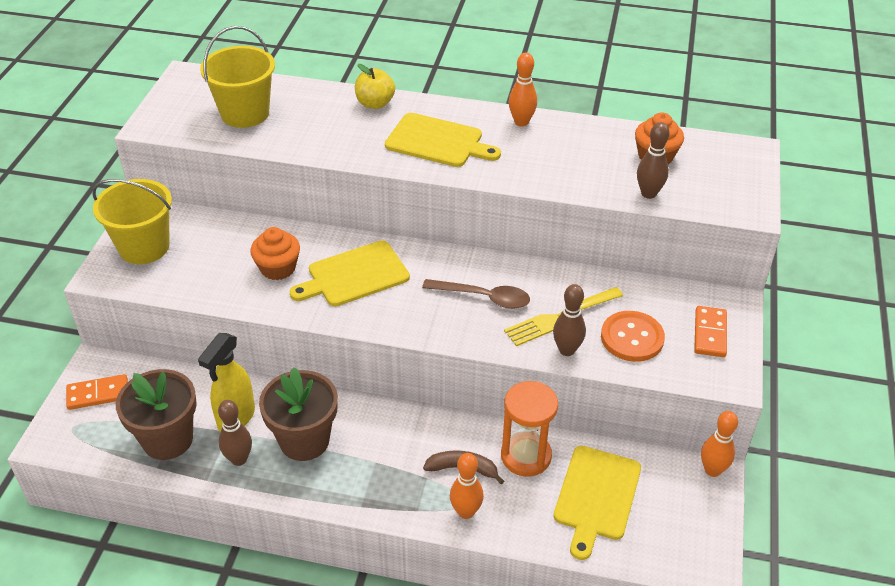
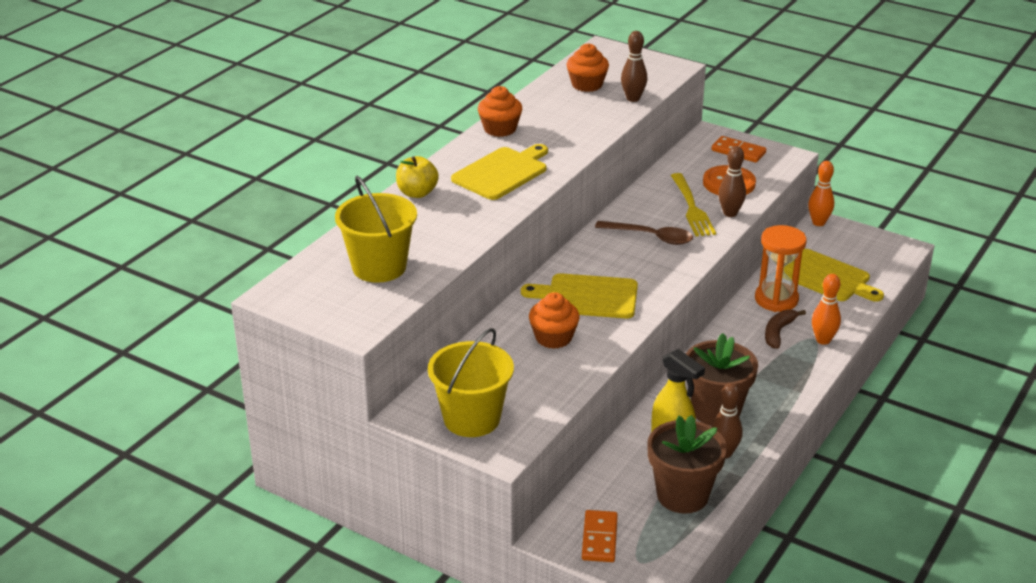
camera: 70 degrees left, 10 degrees down
(354, 275) = (587, 296): yellow cutting board -> yellow cutting board turned 105 degrees clockwise
(484, 297) = (651, 237): brown spoon -> brown spoon turned 75 degrees clockwise
(521, 122) = (500, 129): orange bowling pin -> orange cupcake

